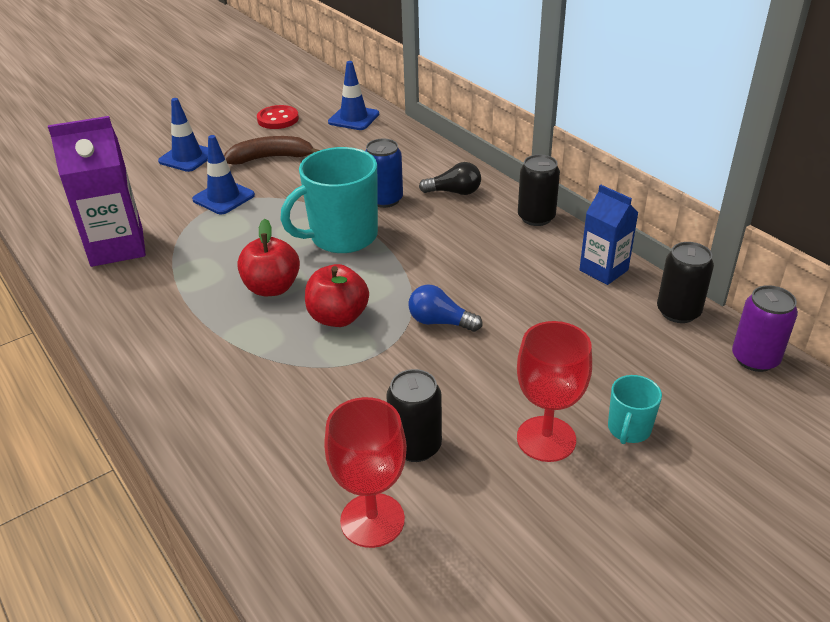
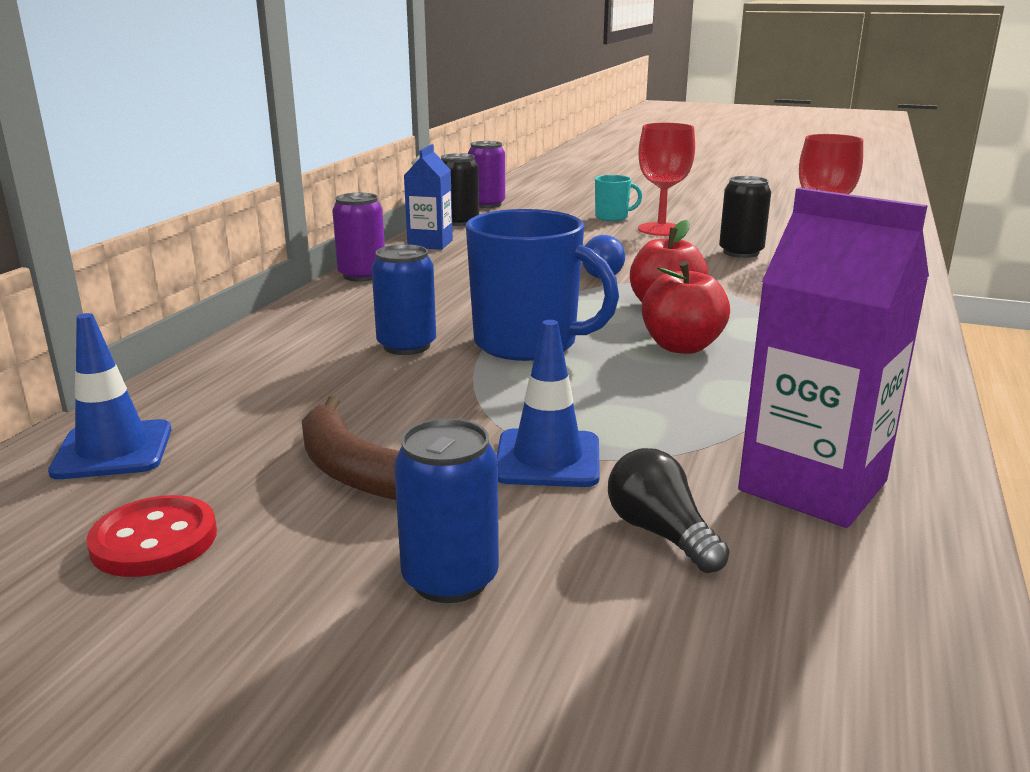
camera: 125 degrees left, 15 degrees down
(187, 157) = (450, 579): blue traffic cone -> blue can
(342, 237) = (527, 344): turquoise mug -> blue mug
(454, 192) = (343, 317): black light bulb -> black light bulb (660, 533)
(536, 217) = (362, 275): black can -> purple can

